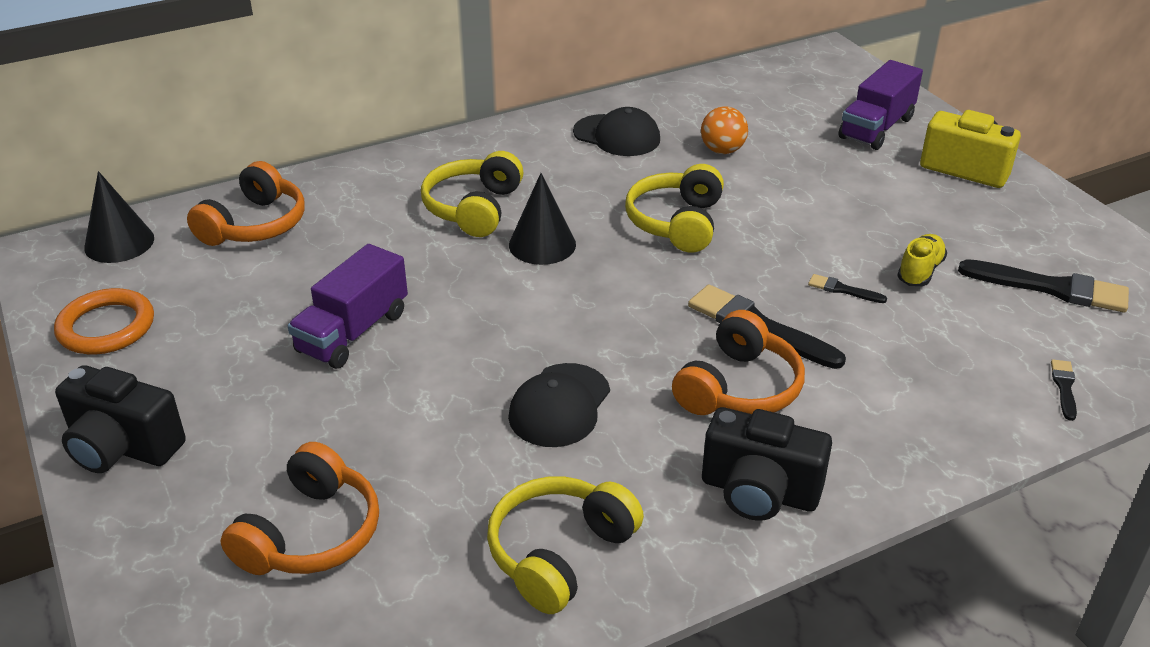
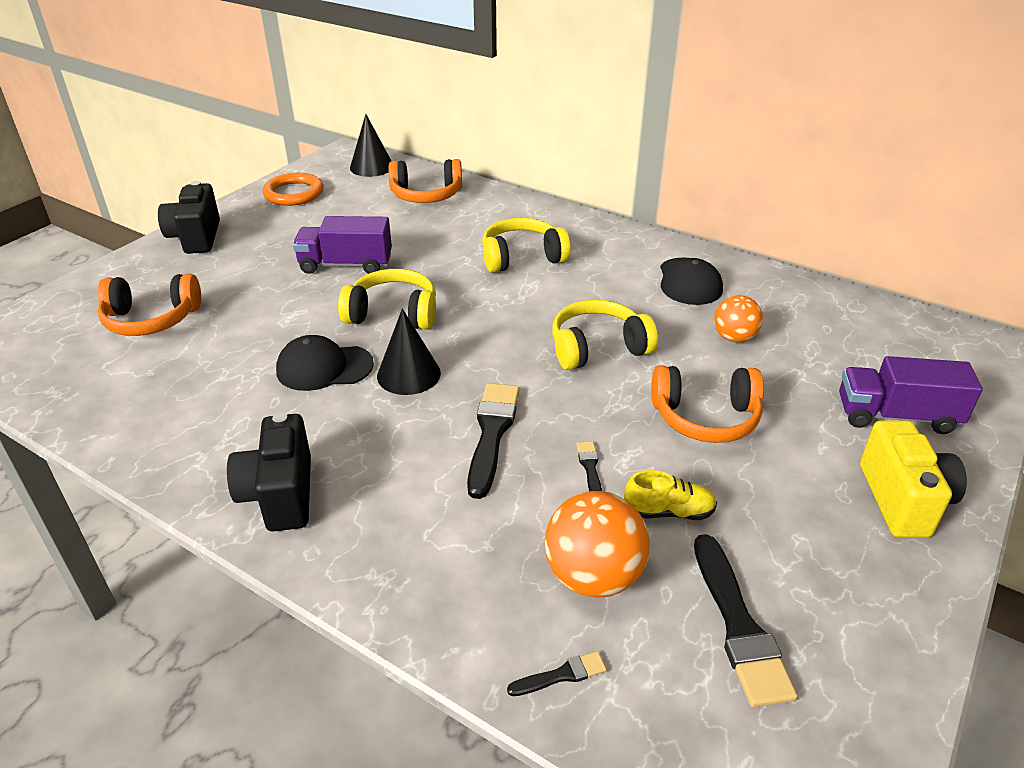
camera: 60 degrees right, 0 degrees up
(542, 244) = (506, 298): black cone -> black cone (408, 374)
(560, 553) = (171, 418): yellow headphones -> yellow headphones (393, 314)
(738, 388) = (402, 446): orange headphones -> orange headphones (705, 417)
(971, 335) = (593, 576): none -> orange ball

